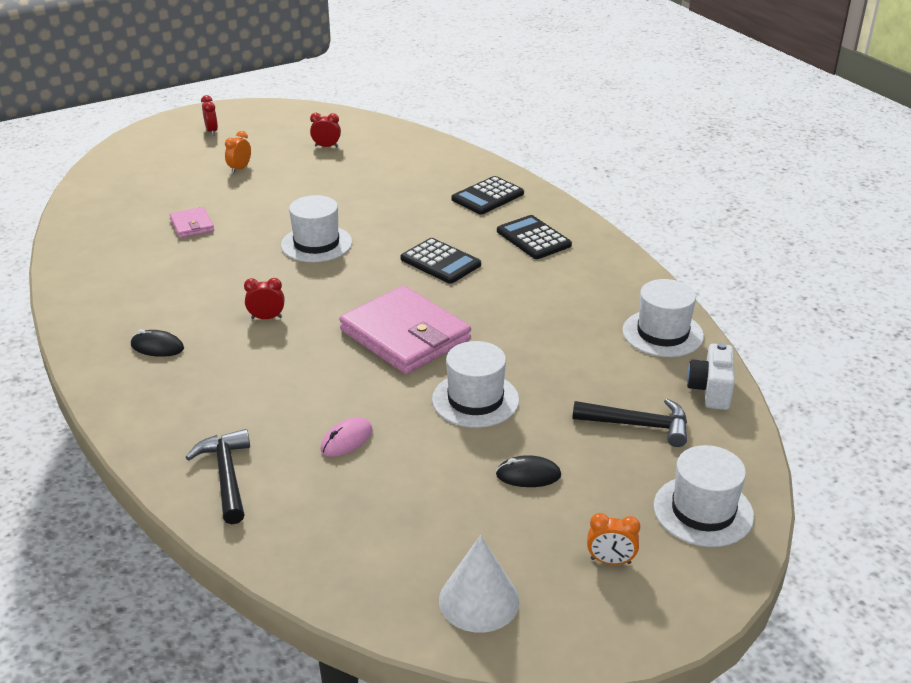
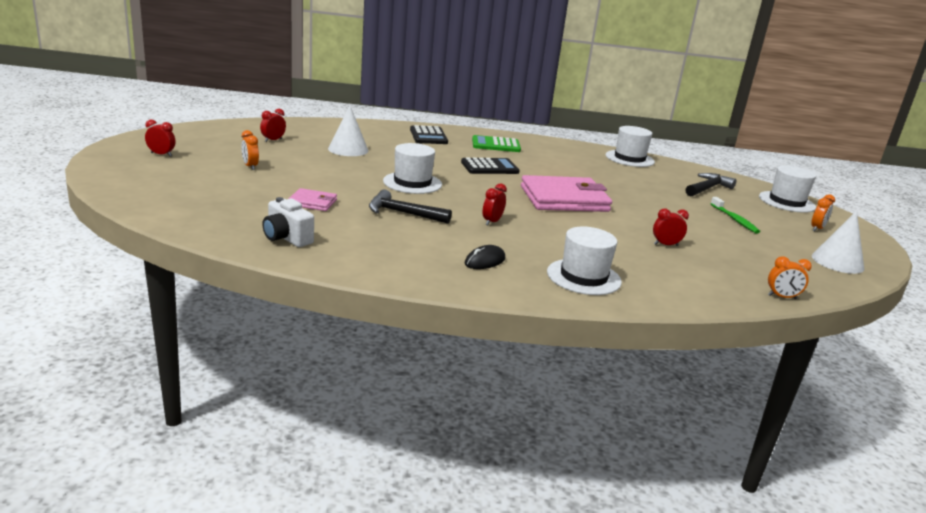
camera: 60 degrees left, 10 degrees down
(226, 476) = (678, 285): black hammer -> black hammer (403, 213)
(279, 563) = (782, 297): none -> orange clock
(347, 440) = (665, 245): pink mouse -> red clock
(362, 182) = (348, 149): none -> white cone
(475, 400) = (652, 207): white hat -> white hat (583, 277)
(528, 475) = (734, 220): black mouse -> green toothbrush
(533, 238) = (496, 145): black calculator -> green calculator
(710, 390) = (689, 169): white camera -> white camera (286, 238)

